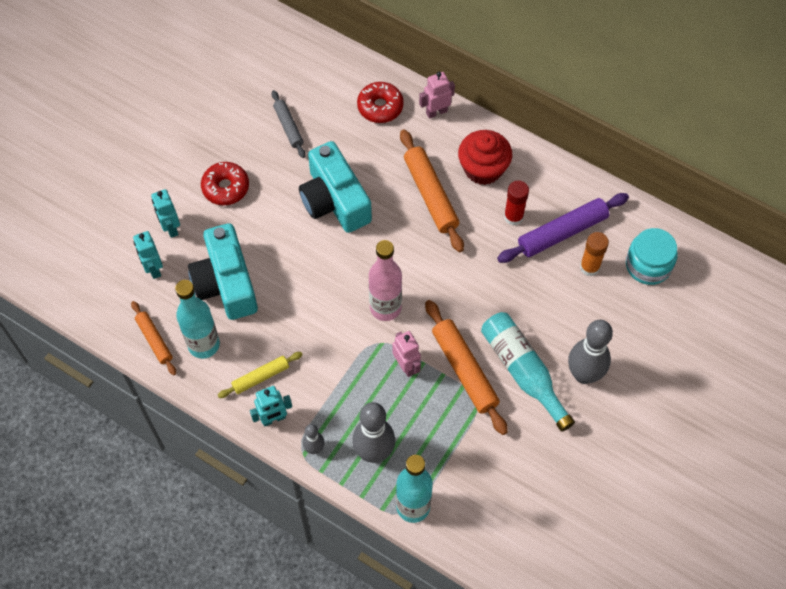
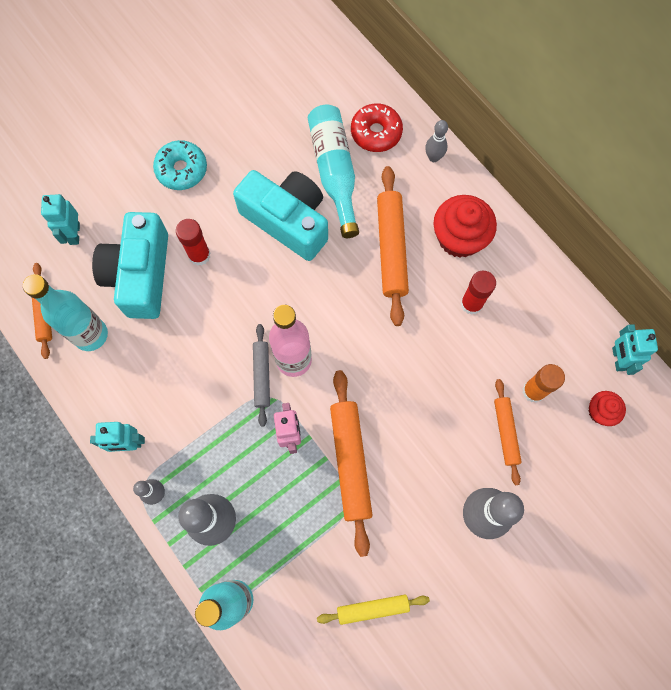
camera: 20 degrees right, 10 degrees up
(170, 228) = (109, 195): turquoise robot -> turquoise robot (618, 359)
(225, 187) = (182, 170): red donut -> turquoise donut
(261, 377) = (134, 392): yellow rolling pin -> yellow rolling pin (372, 608)
(270, 251) = (199, 255): none -> red glue stick
(288, 127) = (272, 124): grey rolling pin -> grey rolling pin (261, 376)
(334, 200) = (287, 221): turquoise camera -> turquoise camera turned 135 degrees clockwise
(436, 112) = (433, 157): pink robot -> grey bowling pin
(522, 371) = (413, 486): turquoise bottle -> turquoise bottle (334, 172)
(562, 232) = (518, 340): purple rolling pin -> none
(580, 305) = (506, 432): none -> orange rolling pin
(648, 265) = (600, 411): turquoise jar -> red cupcake

